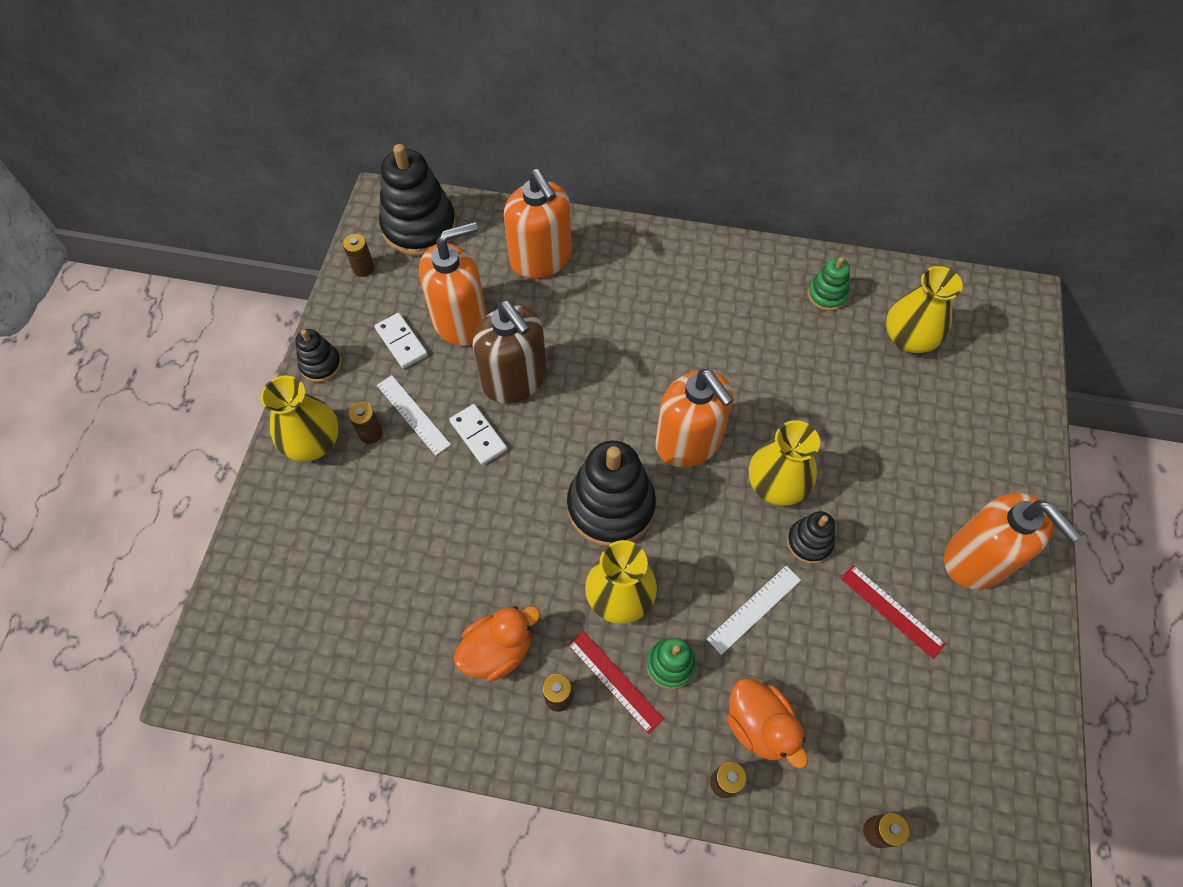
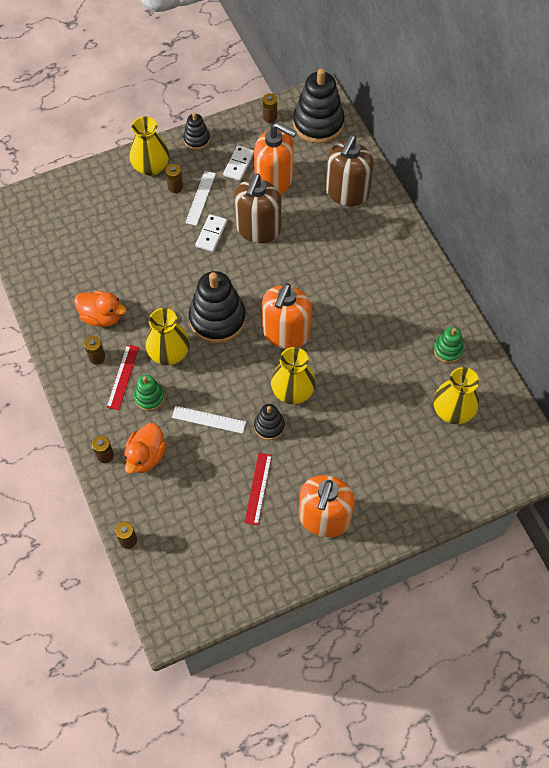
camera: 55 degrees right, 0 degrees up
(541, 259) = (347, 192): orange soap dispenser -> brown soap dispenser

